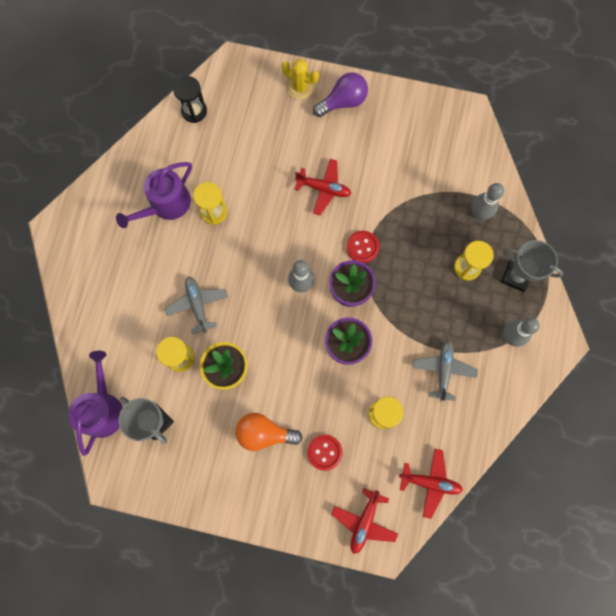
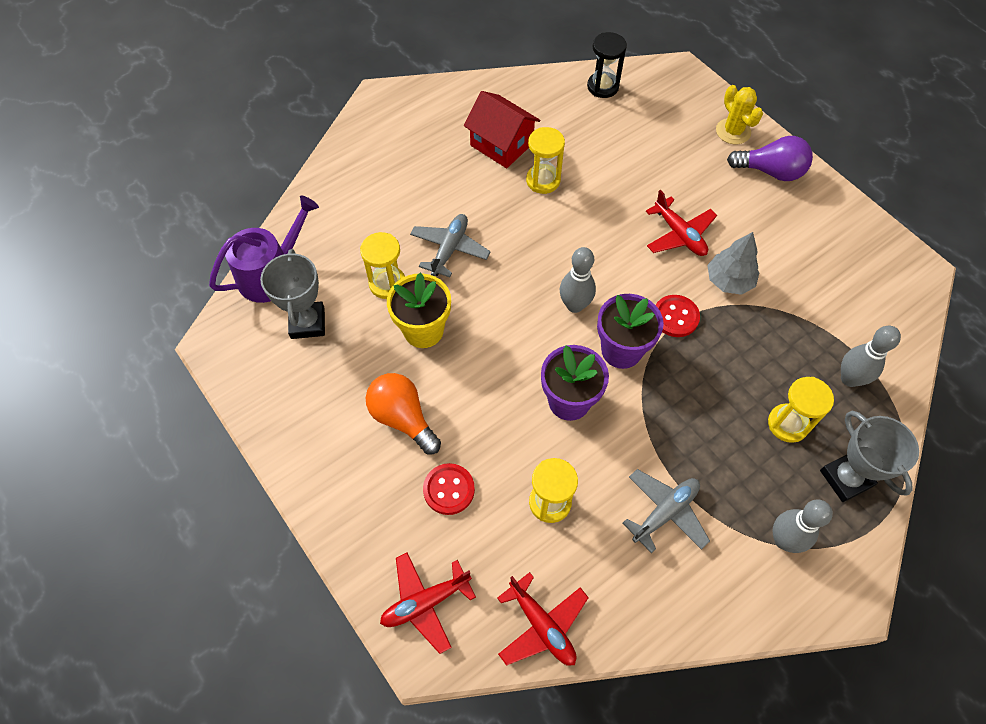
camera: 40 degrees right, 15 degrees down
(166, 205) = (501, 144): purple watering can -> red house
(374, 199) = (729, 281): none -> grey tree

